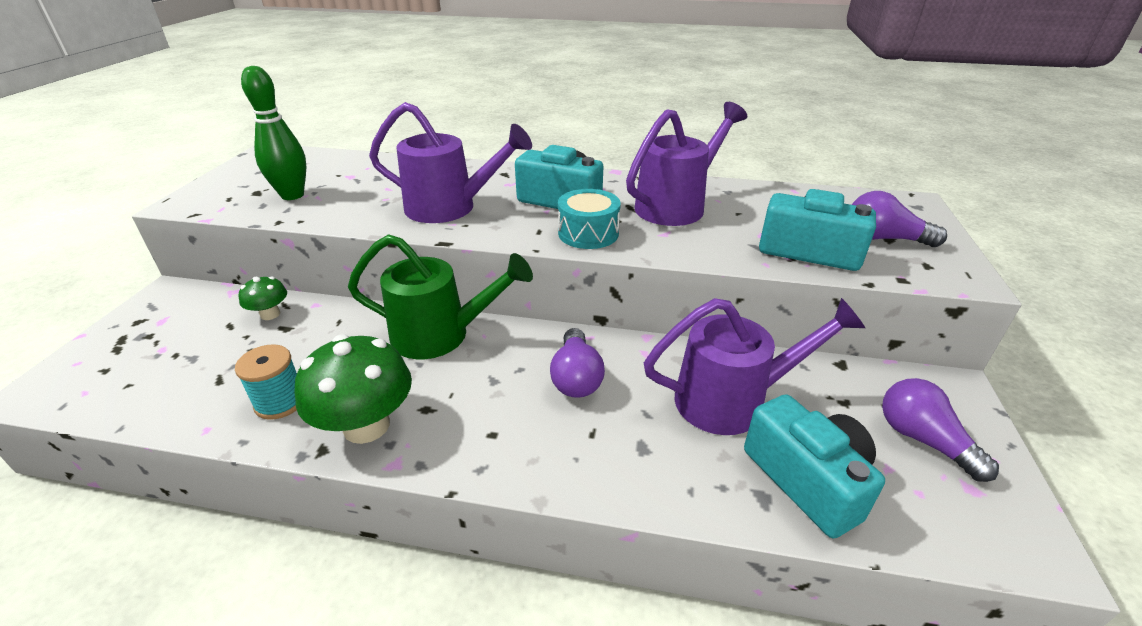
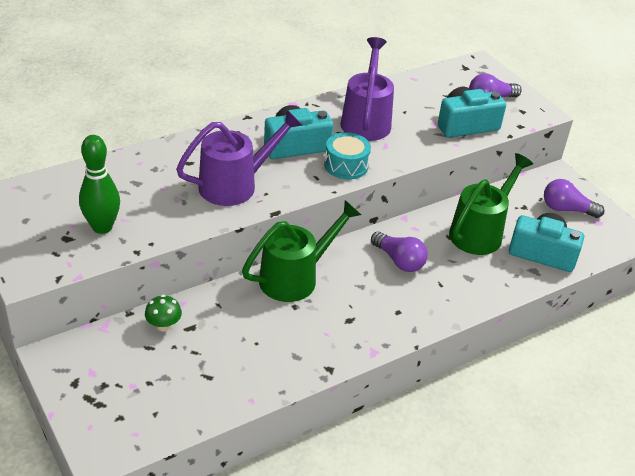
camera: 45 degrees left, 5 degrees up
(280, 402) = (267, 363): turquoise spool -> none
(366, 426) = (333, 345): green mushroom -> none
(733, 400) = (480, 232): purple watering can -> green watering can

